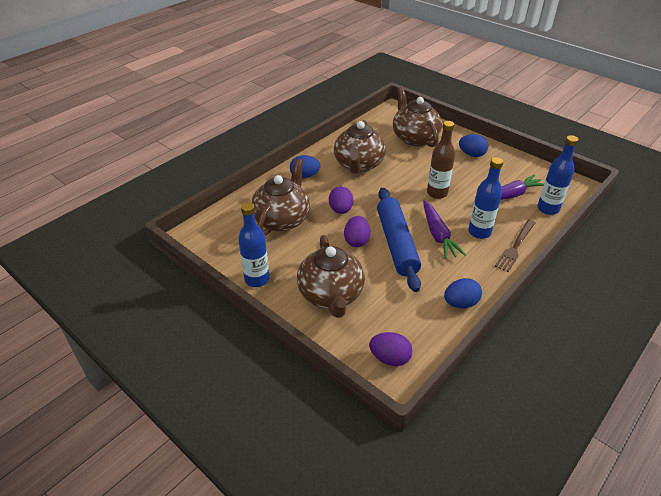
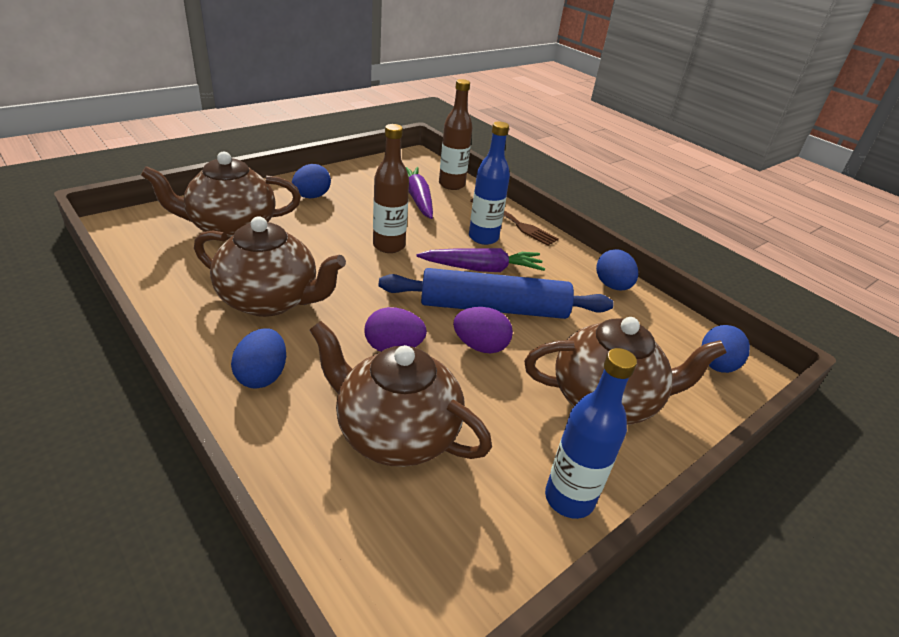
camera: 85 degrees left, 5 degrees down
(390, 358) = (716, 365): purple egg -> blue egg
(548, 209) = (451, 185): blue bottle -> brown bottle

